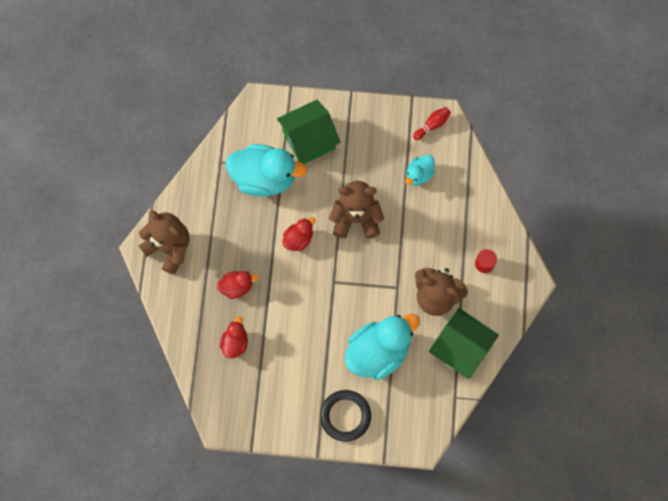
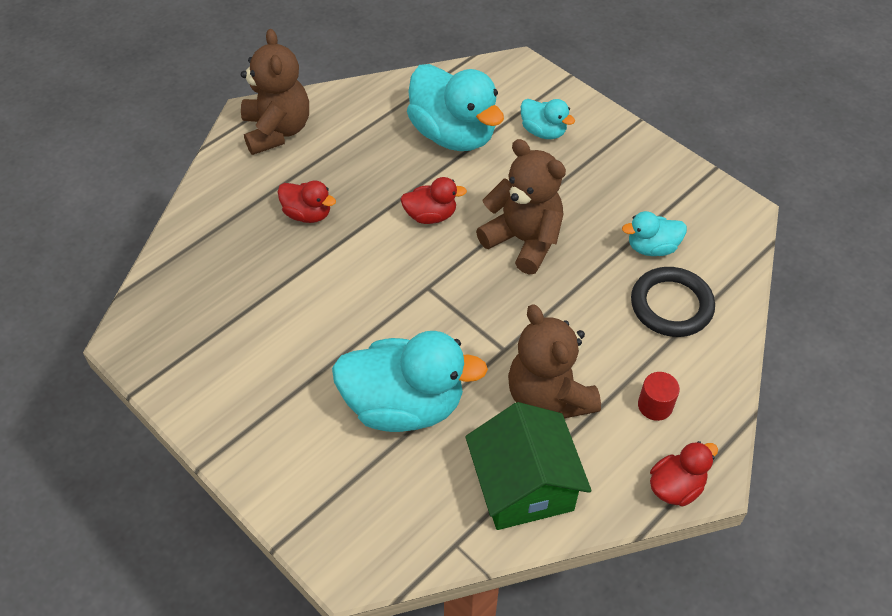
camera: 40 degrees right, 20 degrees down
(235, 342) = (242, 267): red duck -> red duck (676, 487)
(309, 140) = (543, 131): green house -> turquoise duck
(345, 416) = (283, 448): black ring -> black ring (671, 305)
(432, 125) = (718, 209): red bowling pin -> none

